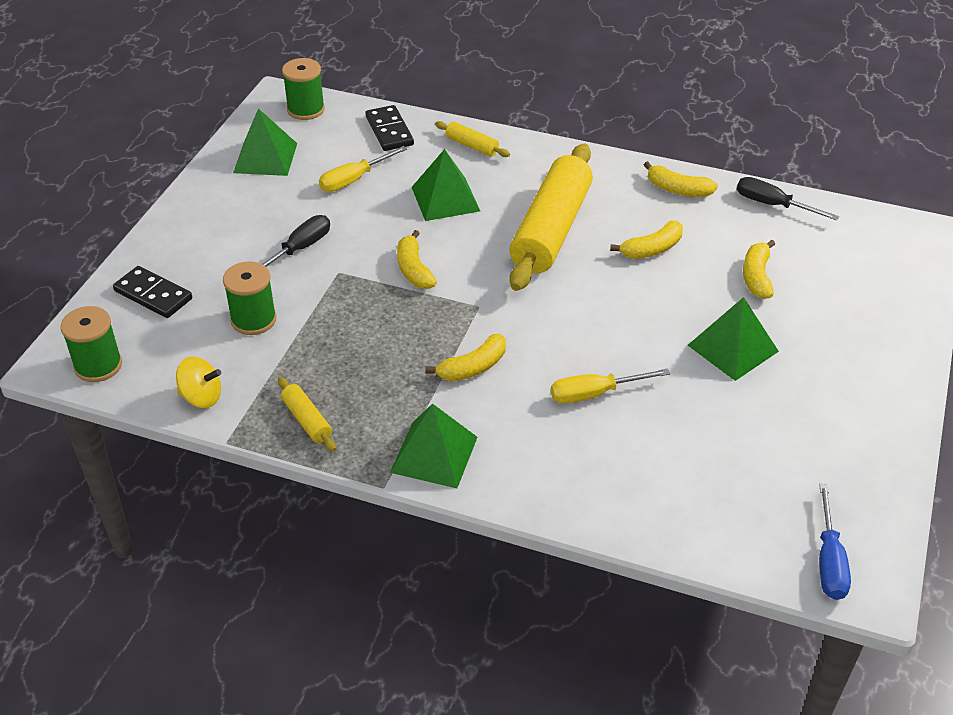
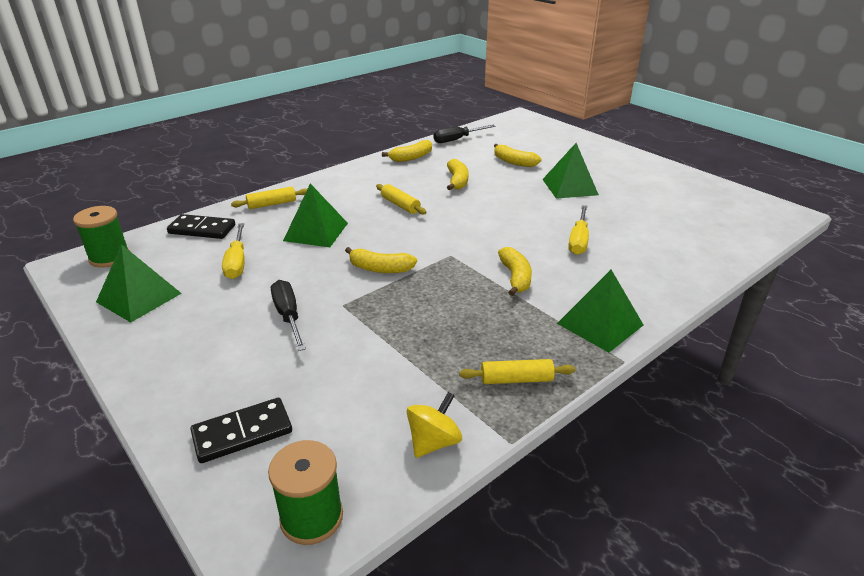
camera: 60 degrees left, 10 degrees down
(253, 320) = (354, 372): green spool -> none
(551, 230) = (400, 205): yellow rolling pin -> yellow rolling pin, size x0.42
(829, 561) = (763, 216): blue screwdriver -> none

